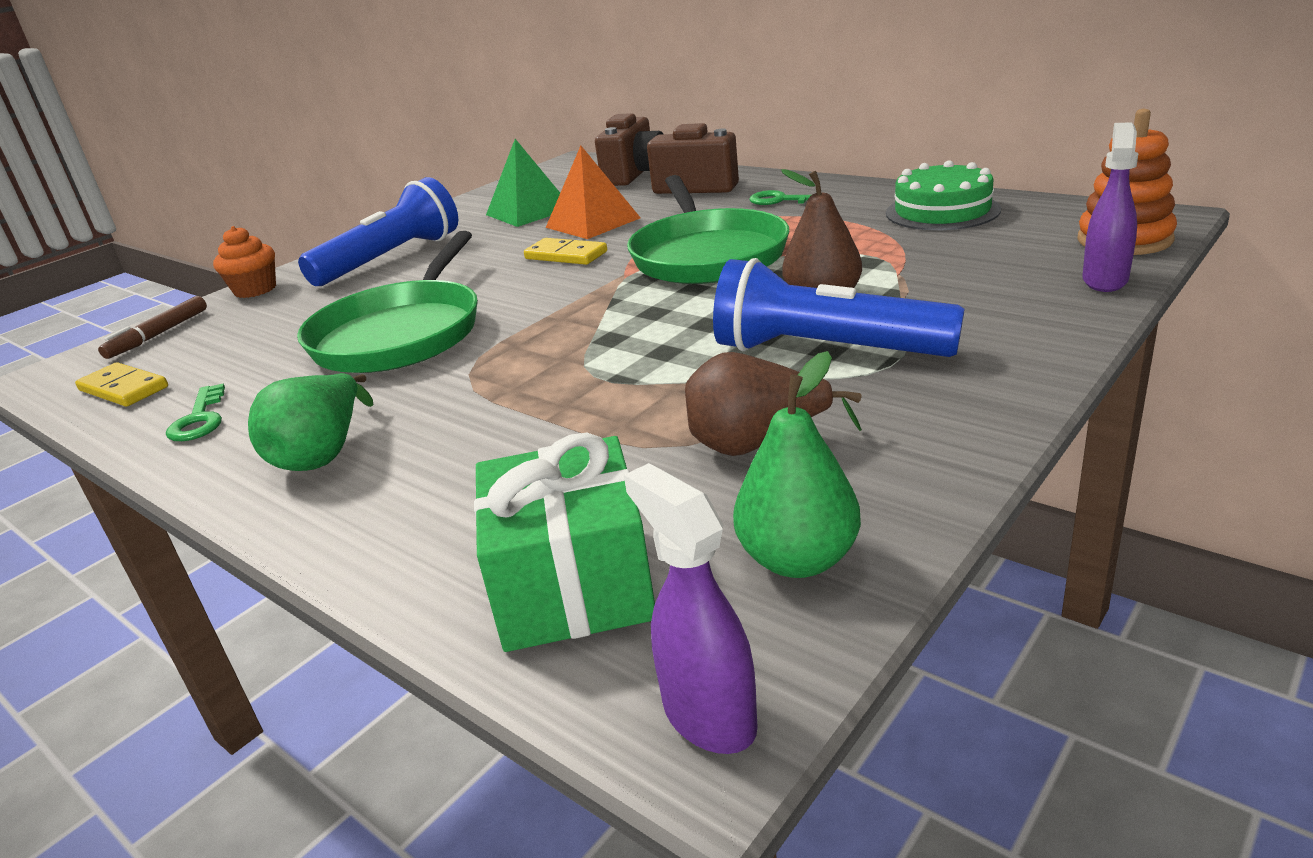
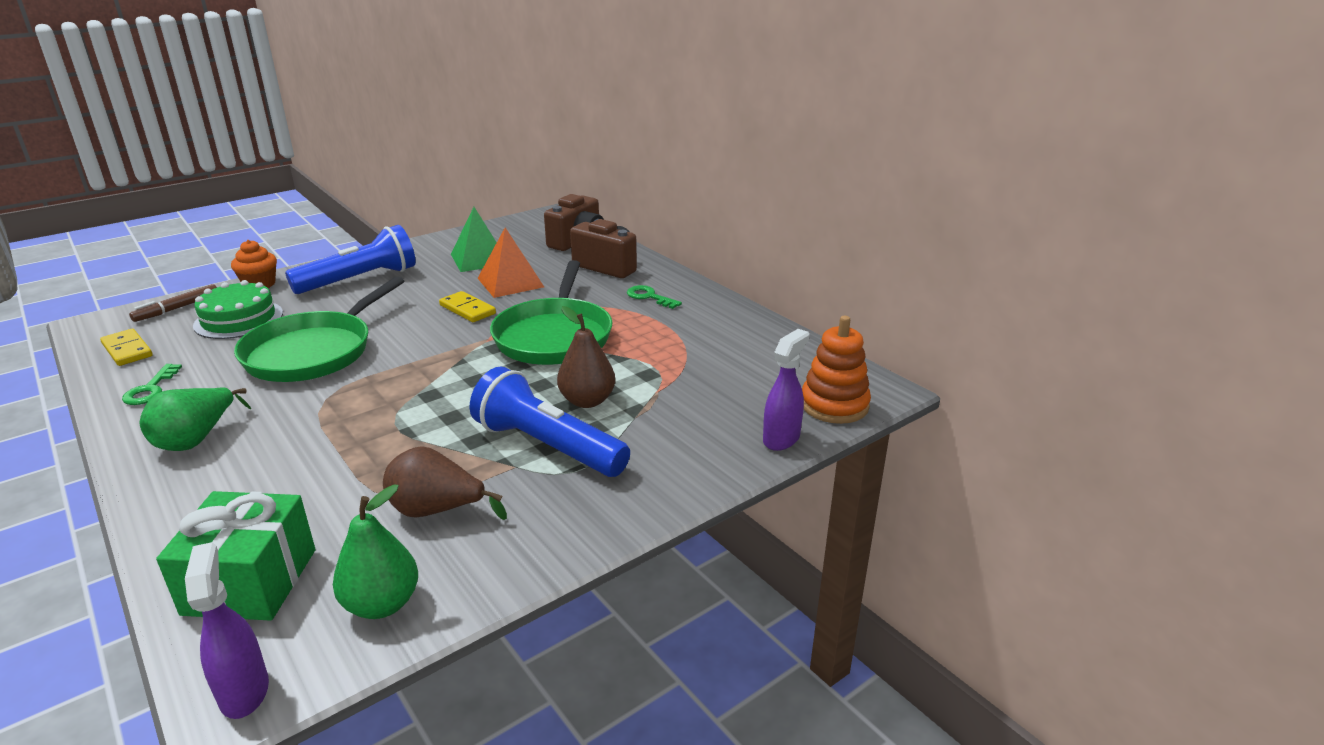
camera: 10 degrees right, 0 degrees up
(942, 211) = (744, 340): green cake -> green cake (238, 319)

